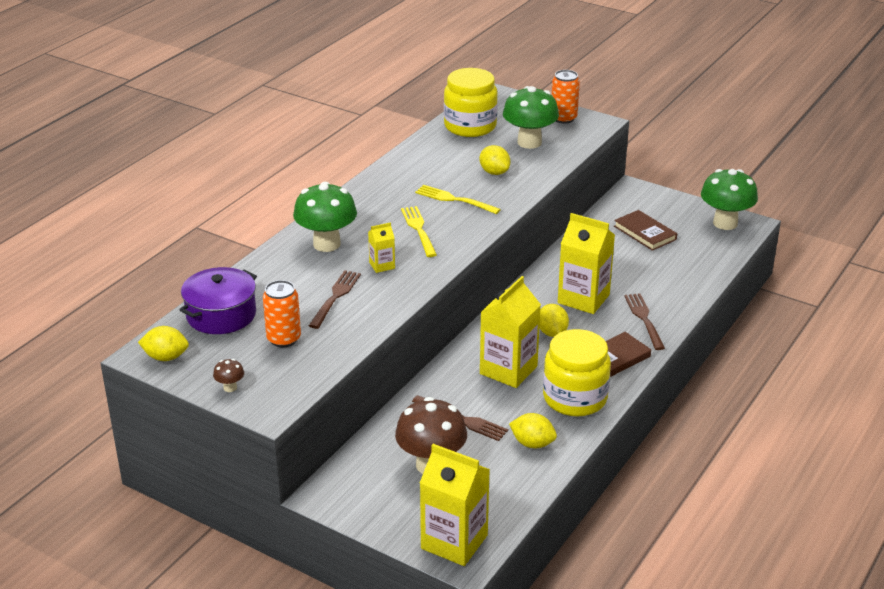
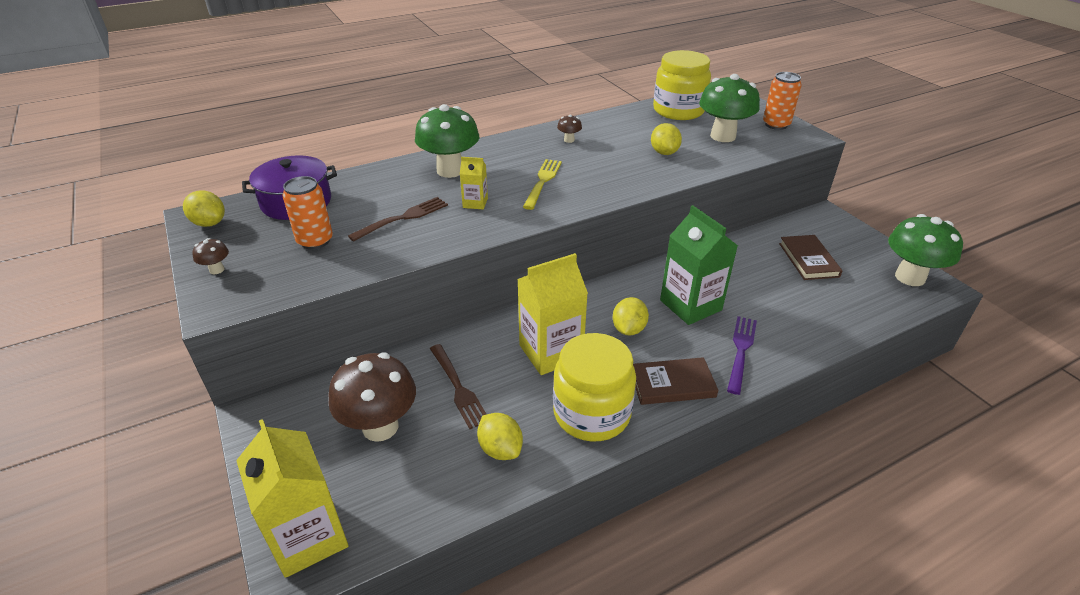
camera: 30 degrees right, 5 degrees up
(401, 184) = (569, 140): none -> brown mushroom
(454, 200) = (602, 165): yellow fork -> none
(583, 299) = (690, 305): yellow carton -> green carton
(644, 319) = (741, 351): brown fork -> purple fork

